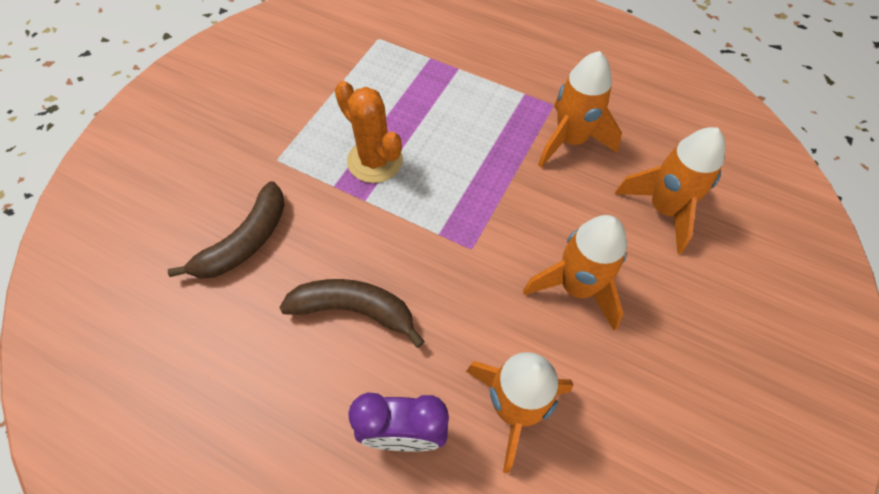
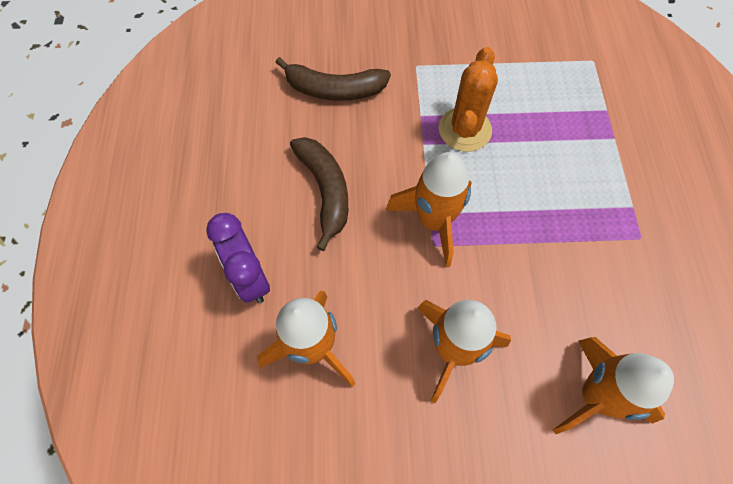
camera: 60 degrees right, 5 degrees up
(570, 140) = (610, 273): orange rocket -> orange rocket (434, 221)

